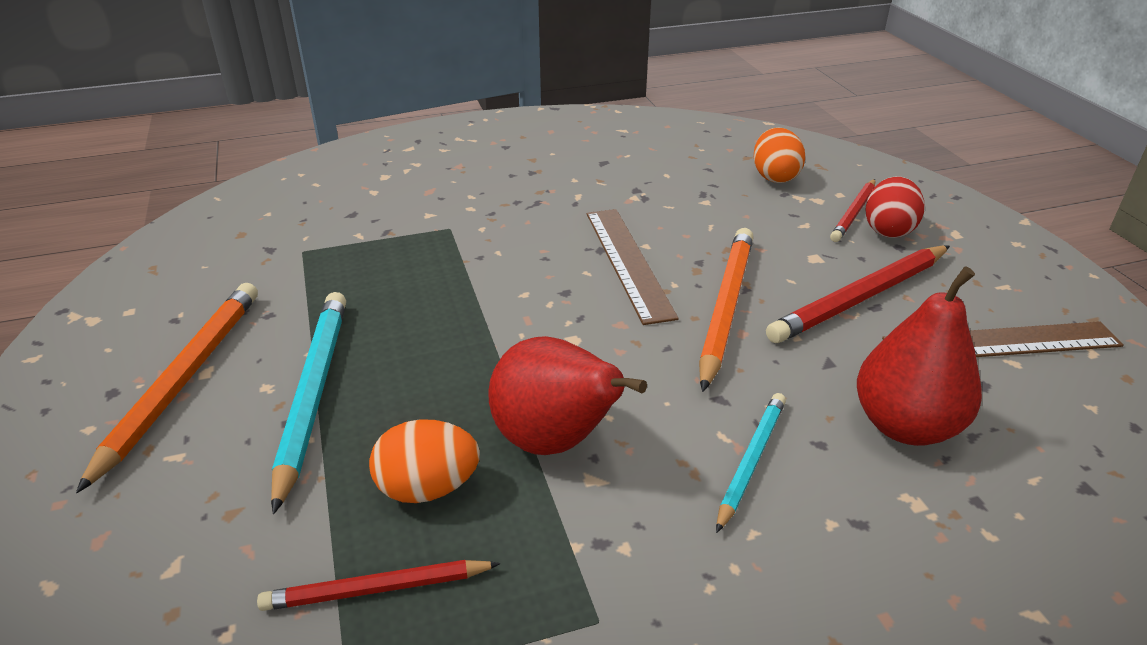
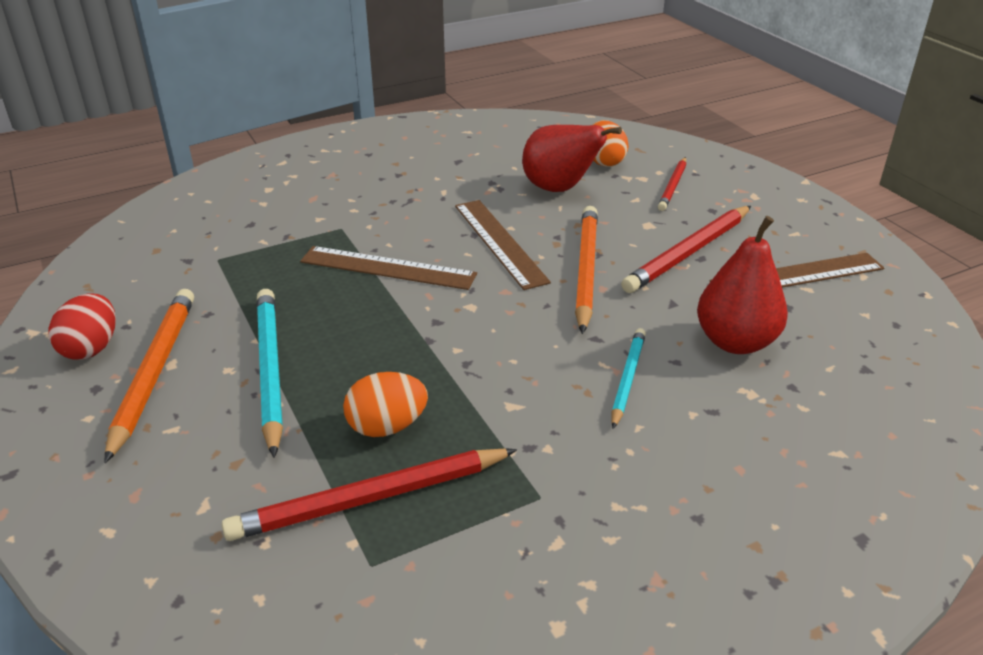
camera: 10 degrees left, 0 degrees up
(376, 589) = (370, 499): red pencil -> red pencil, size x1.67
(488, 280) = (388, 268): none -> brown ruler
(555, 441) = (477, 382): red pear -> red pear (559, 189)
(888, 230) = (702, 197): red egg -> red egg (91, 348)

